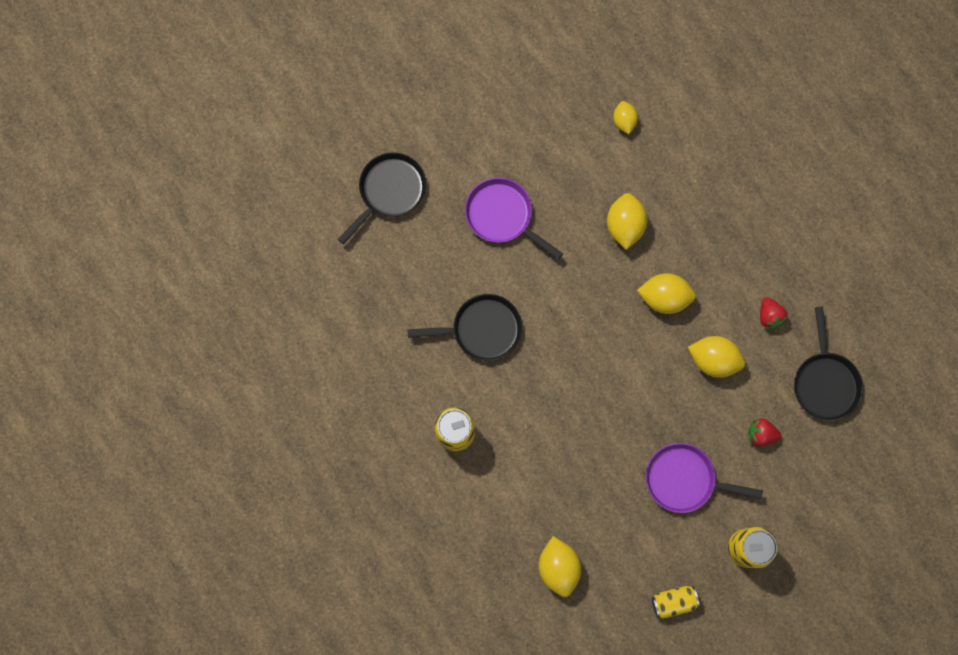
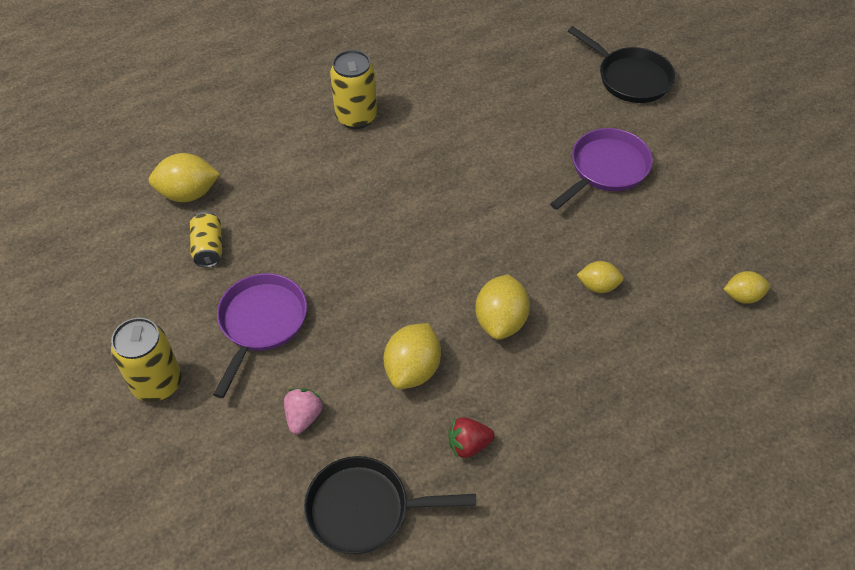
camera: 95 degrees right, 25 degrees down
(481, 329) = (470, 144): black pan -> none
(624, 225) = (598, 286): yellow lemon -> yellow lemon, size x0.62
(673, 601) = (115, 299): yellow can -> yellow can (208, 248)
(761, 434) = (303, 417): red strawberry -> pink strawberry

